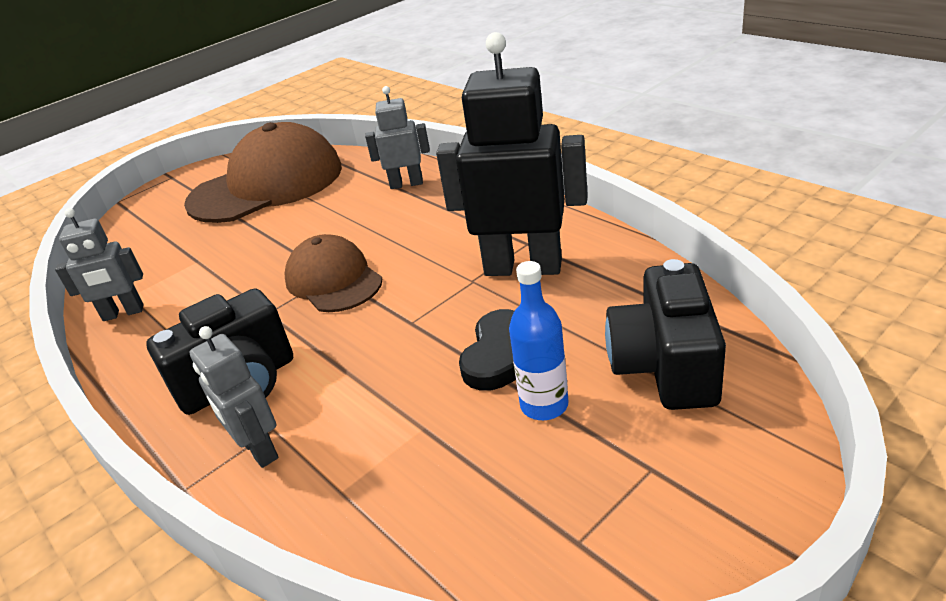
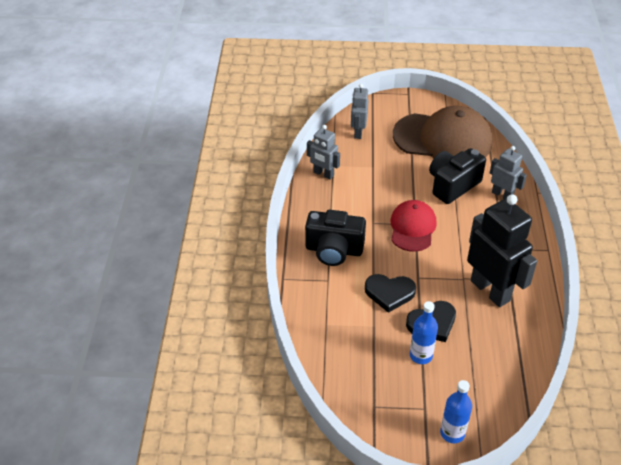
camera: 40 degrees right, 10 degrees up
(259, 450) = (316, 285): grey robot -> grey robot (358, 132)
(333, 280) = (412, 228): brown cap -> red cap
(394, 369) = (389, 293): none -> black heart
(665, 366) = (480, 382): black camera -> black camera (452, 185)
(737, 463) = (452, 433): none -> blue bottle

